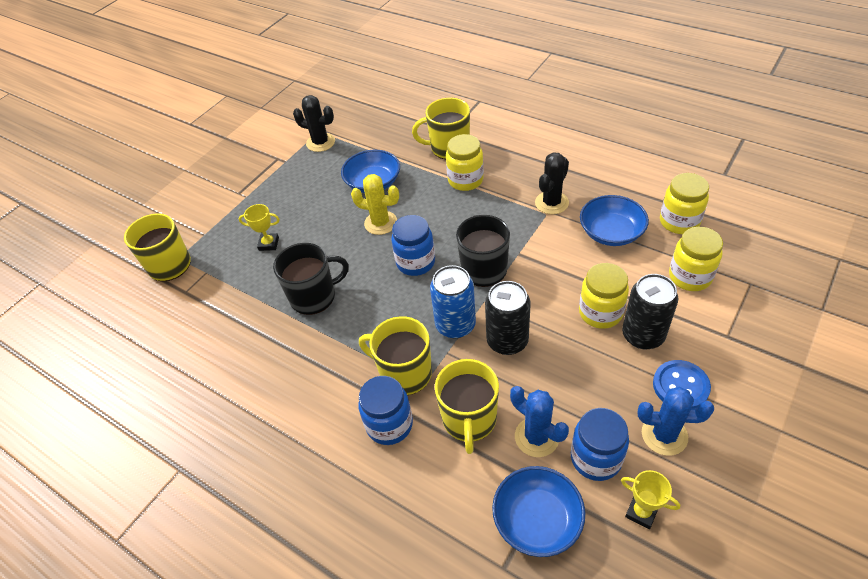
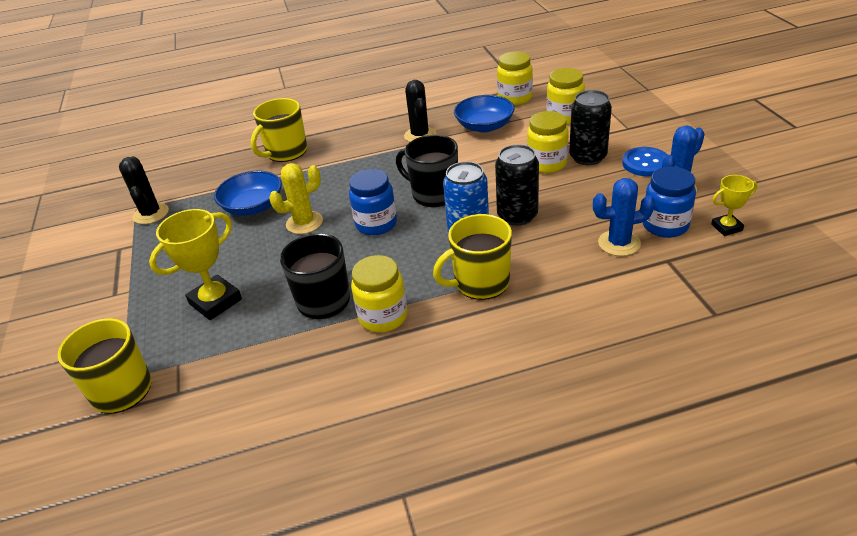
camera: 50 degrees left, 10 degrees down
(269, 244) = (215, 301): yellow trophy -> yellow trophy, size x1.76
(320, 142) = (151, 214): black cactus -> black cactus turned 75 degrees counterclockwise
(389, 425) = (521, 315): blue jar -> none
(465, 180) = (333, 160): yellow jar -> yellow jar (383, 317)
(469, 419) = (566, 269): yellow mug -> none
(537, 519) = (689, 277): blue bowl -> none

